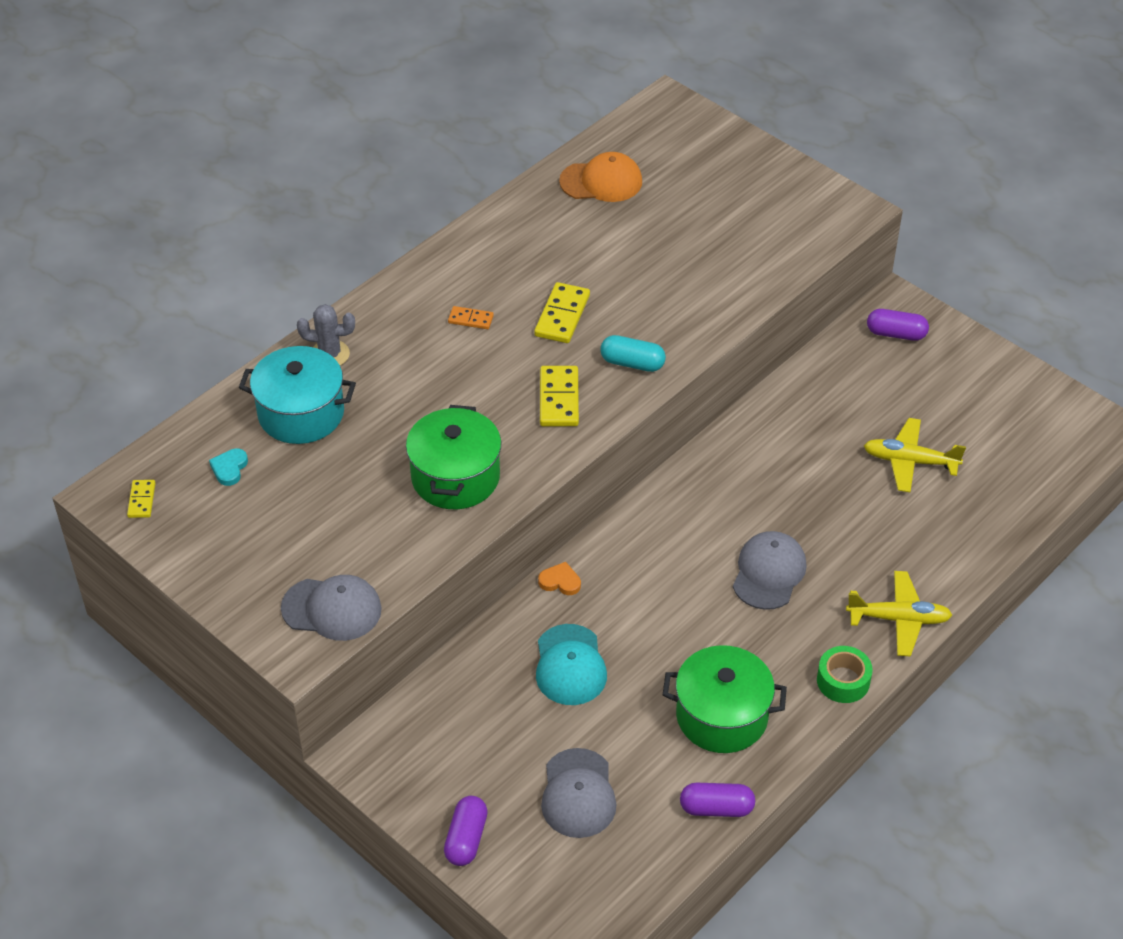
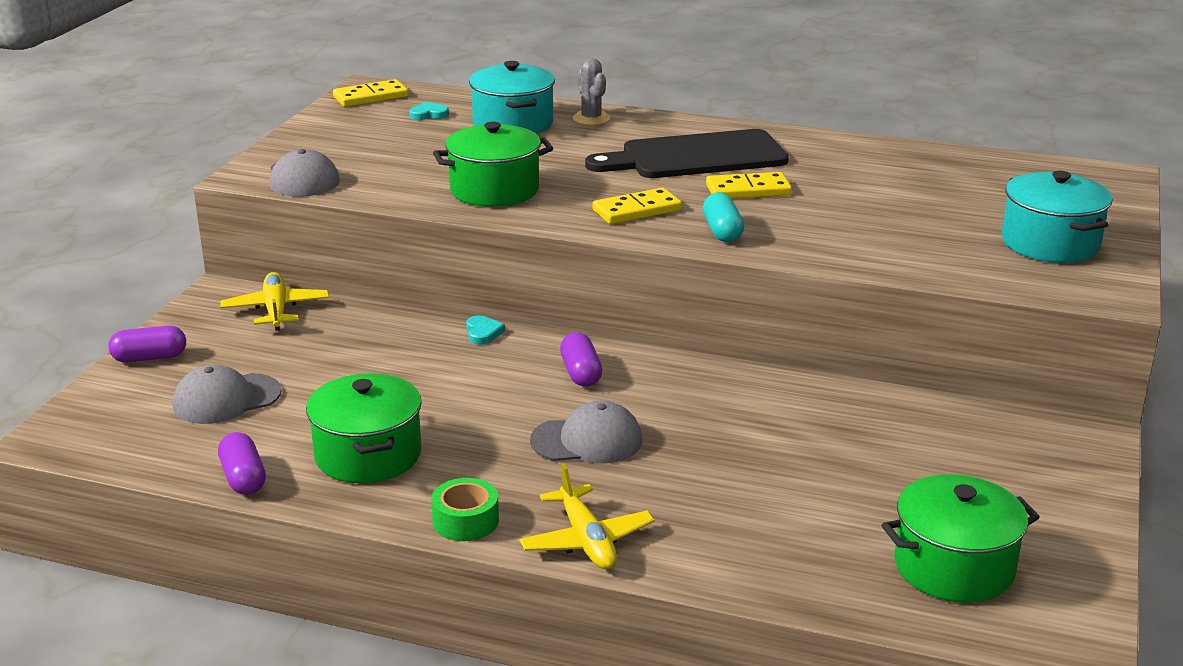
camera: 65 degrees right, 20 degrees down
(141, 500) = (370, 97): yellow domino -> yellow domino, size x1.74
(471, 319) = (696, 157): orange domino -> black cutting board
(560, 581) = (483, 333): orange heart -> turquoise heart
(570, 665) = (382, 360): turquoise cap -> none
(601, 182) = (954, 170): orange cap -> none
(759, 197) = (1050, 243): none -> turquoise pot
(896, 334) = (1039, 445): purple capsule -> purple capsule (580, 373)
(910, 461) = (843, 497): yellow plane -> yellow plane (276, 310)
(1009, 444) = (954, 567): none -> green pot

